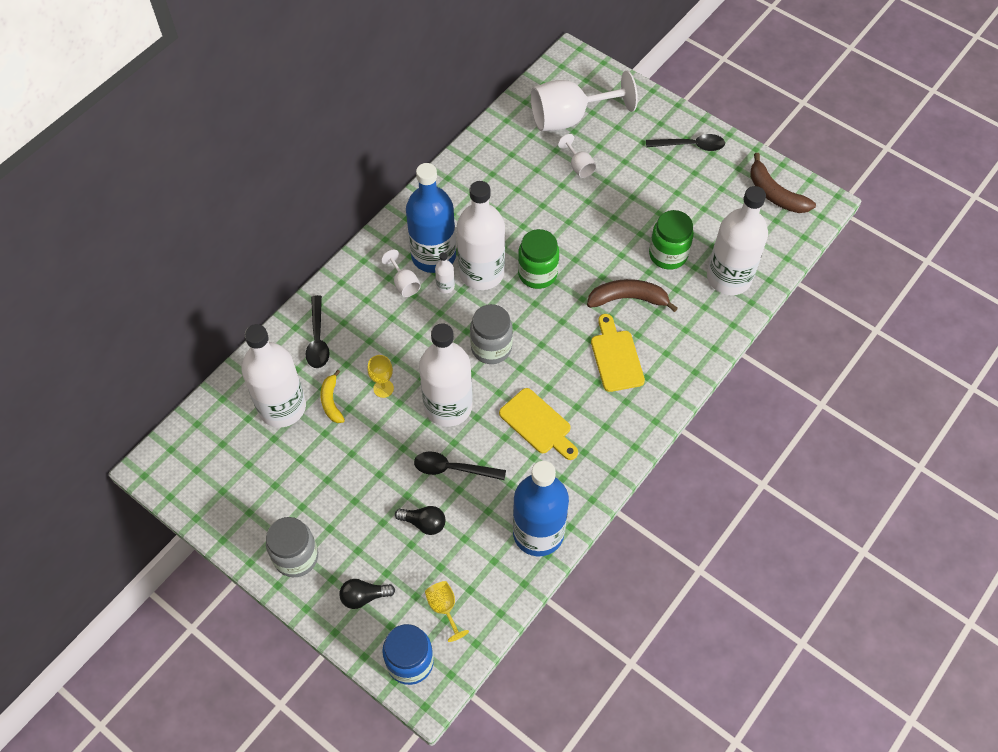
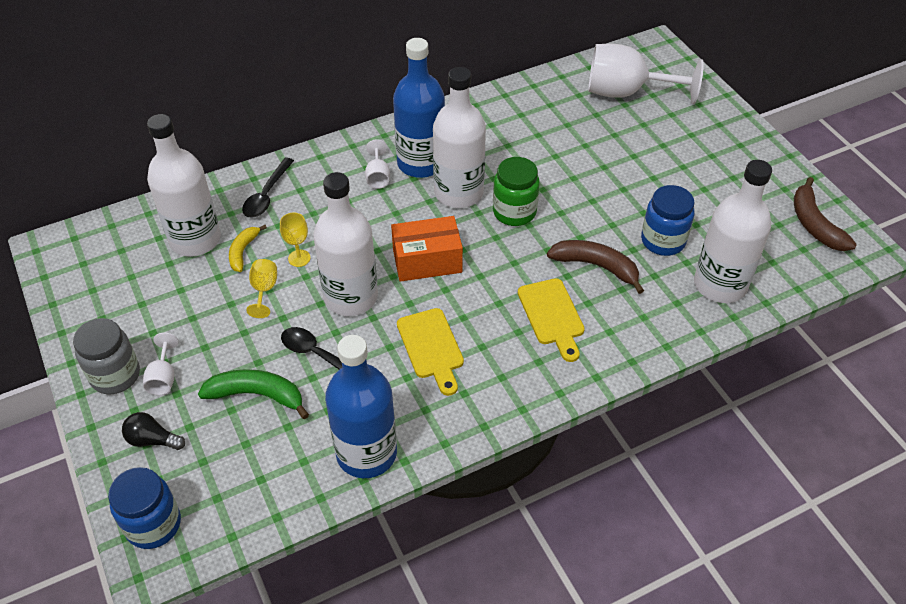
camera: 25 degrees right, 10 degrees down
(424, 523) = (257, 395): black light bulb -> green banana
(444, 608) = (223, 486): yellow goblet -> yellow goblet (264, 290)
(445, 286) = (416, 192): white bottle -> none
(491, 348) = (427, 261): grey jar -> orange box
(579, 166) = (612, 134): white goblet -> white goblet (163, 378)
(616, 357) = (552, 315): yellow cutting board -> yellow cutting board turned 150 degrees clockwise
(668, 255) = (663, 241): green jar -> blue jar
(691, 146) = (742, 153): black spoon -> none

